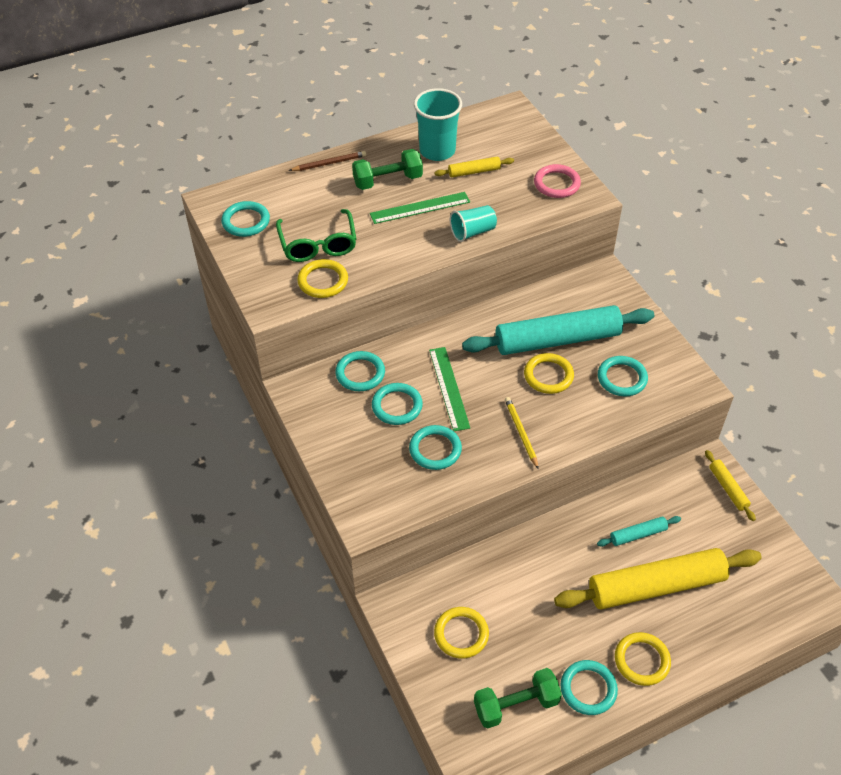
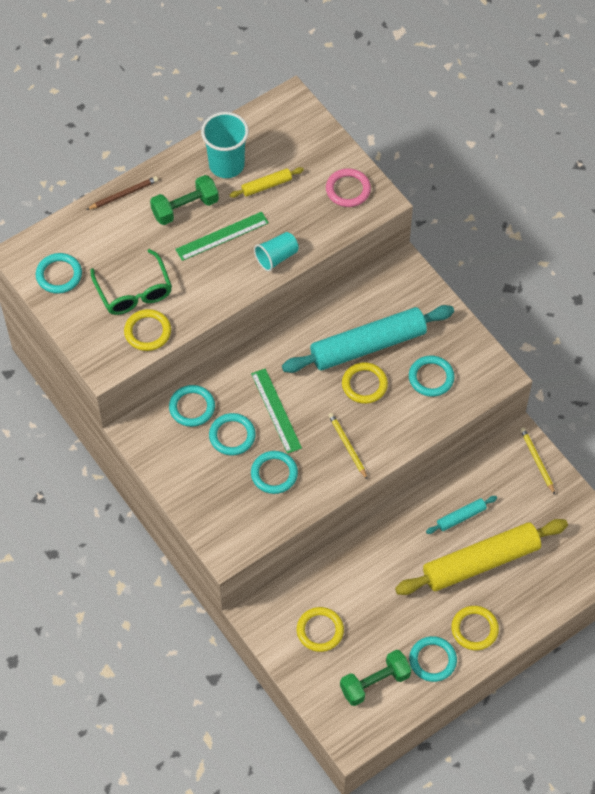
camera: 10 degrees left, 10 degrees up
(728, 488) = (537, 461): yellow rolling pin -> yellow pencil

